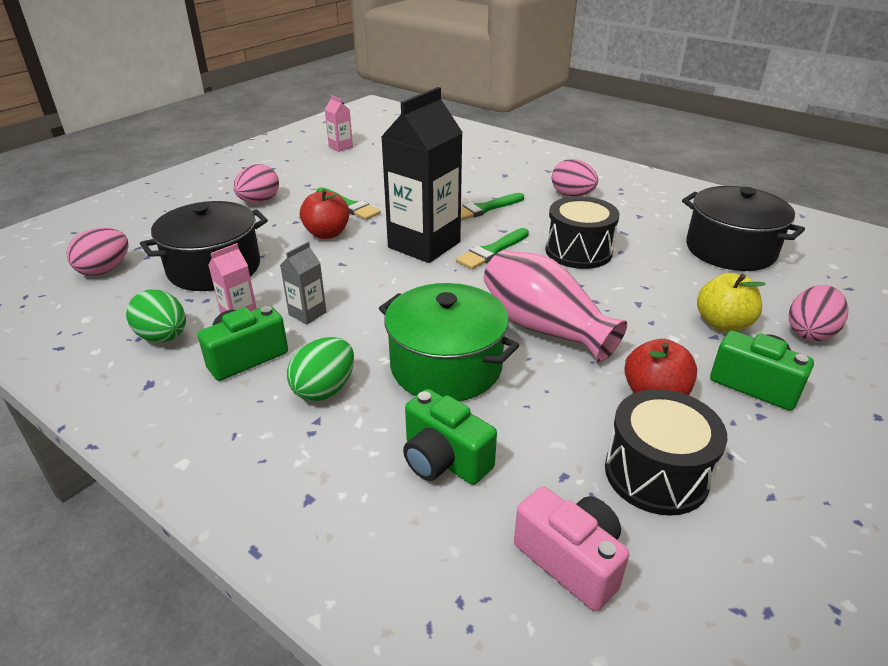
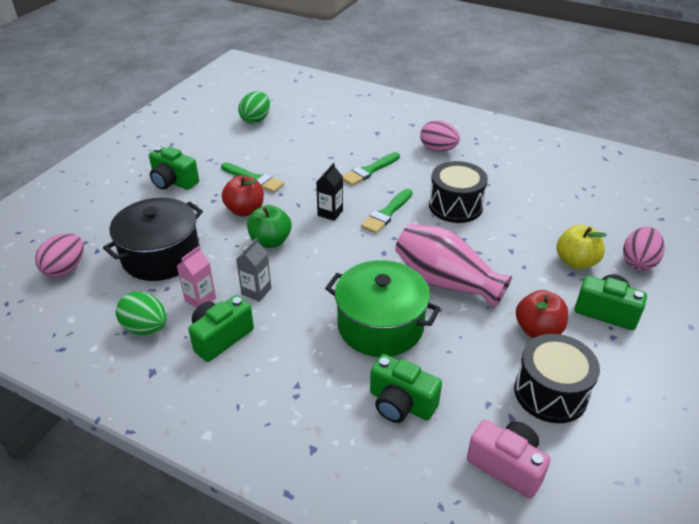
camera: 10 degrees left, 5 degrees up
(259, 201) = (173, 182): pink egg -> green camera
(324, 389) = (293, 358): green egg -> green egg (256, 120)
(340, 147) = (225, 114): pink carton -> none
(344, 266) = (270, 241): none -> green apple
(424, 245) = (330, 213): black carton -> black carton, size x0.44
(730, 250) = (571, 192): black pot -> none

